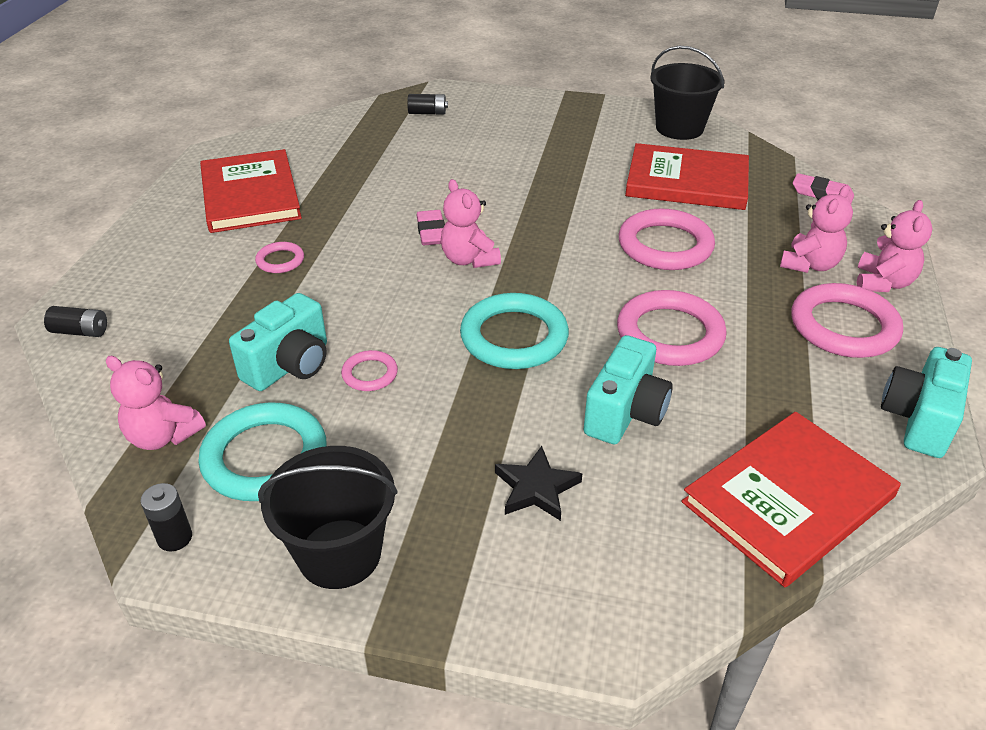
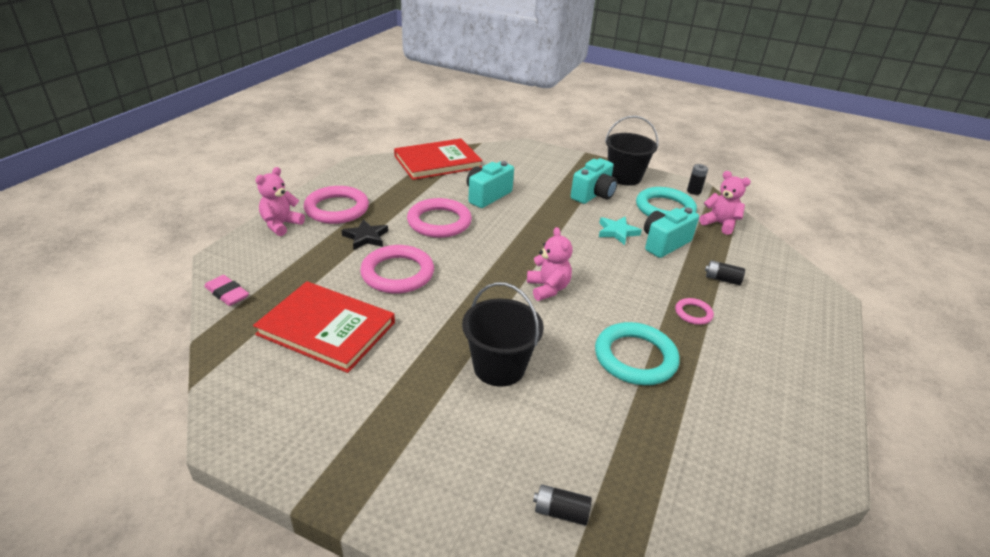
camera: 170 degrees left, 5 degrees down
(80, 331) = (808, 284): black battery -> black battery (722, 279)
(250, 195) = (749, 392): red book -> none
(370, 374) = (617, 232): pink ring -> turquoise star
(431, 232) = (574, 317): pink eraser -> none
(514, 337) = (531, 235): turquoise ring -> turquoise ring (635, 357)
(536, 488) = (540, 180): black star -> black star (366, 237)
(679, 128) = (262, 407): black bucket -> black bucket (499, 367)
(810, 265) = (312, 243): pink teddy bear -> none
(918, 419) = (352, 172): turquoise camera -> turquoise camera (593, 195)

